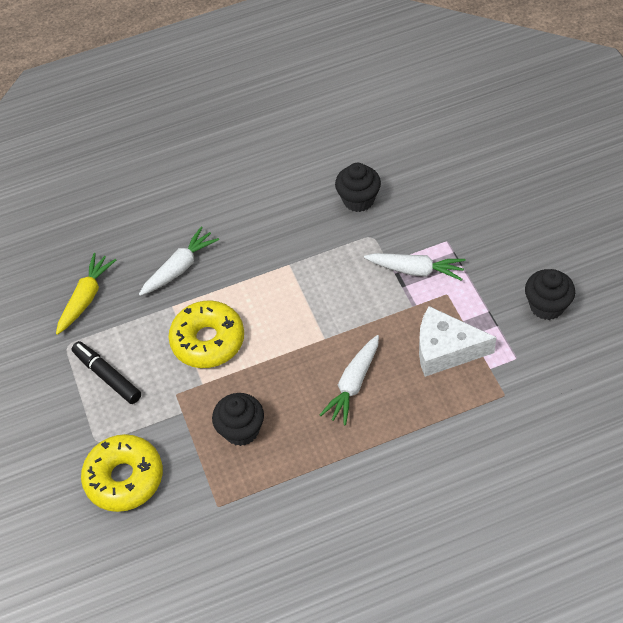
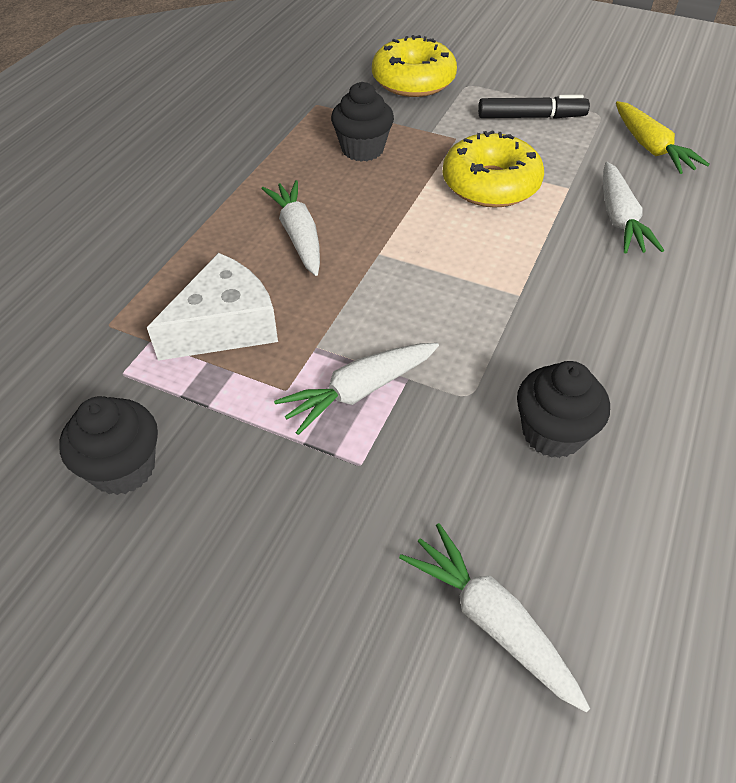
camera: 130 degrees right, 5 degrees down
(455, 164) = (490, 620): none -> white carrot

